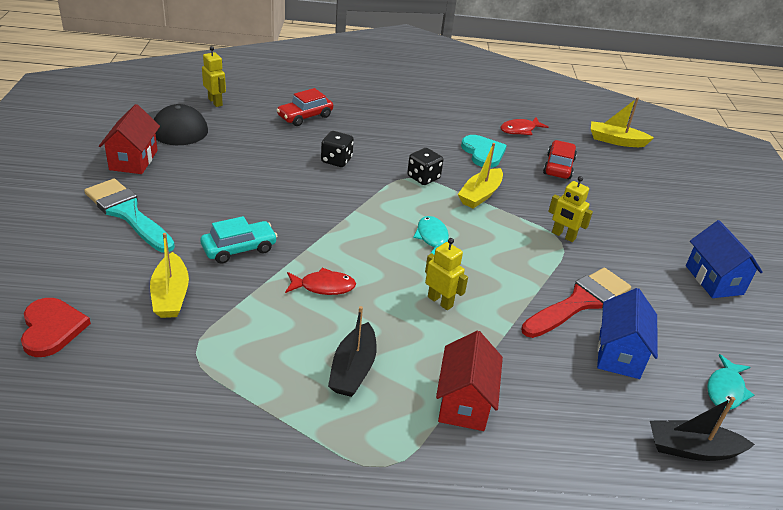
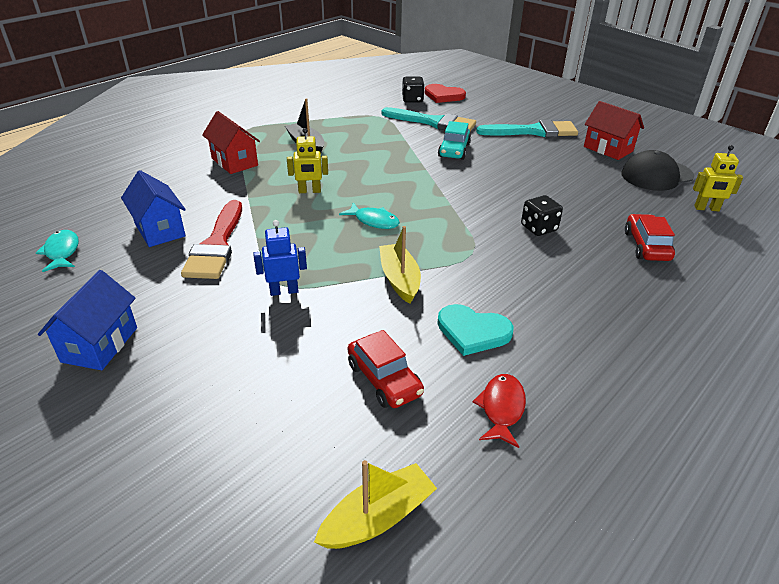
camera: 135 degrees right, 0 degrees up
(171, 295) = (433, 122): yellow boat -> turquoise brush
(323, 286) = (381, 161): red fish -> none
(423, 177) = (463, 261): black dice -> black dice (412, 99)
(563, 236) = (284, 291): yellow robot -> blue robot
(692, 449) = (79, 208): black boat -> none
(714, 280) = (100, 344): blue house -> blue house turned 75 degrees clockwise

